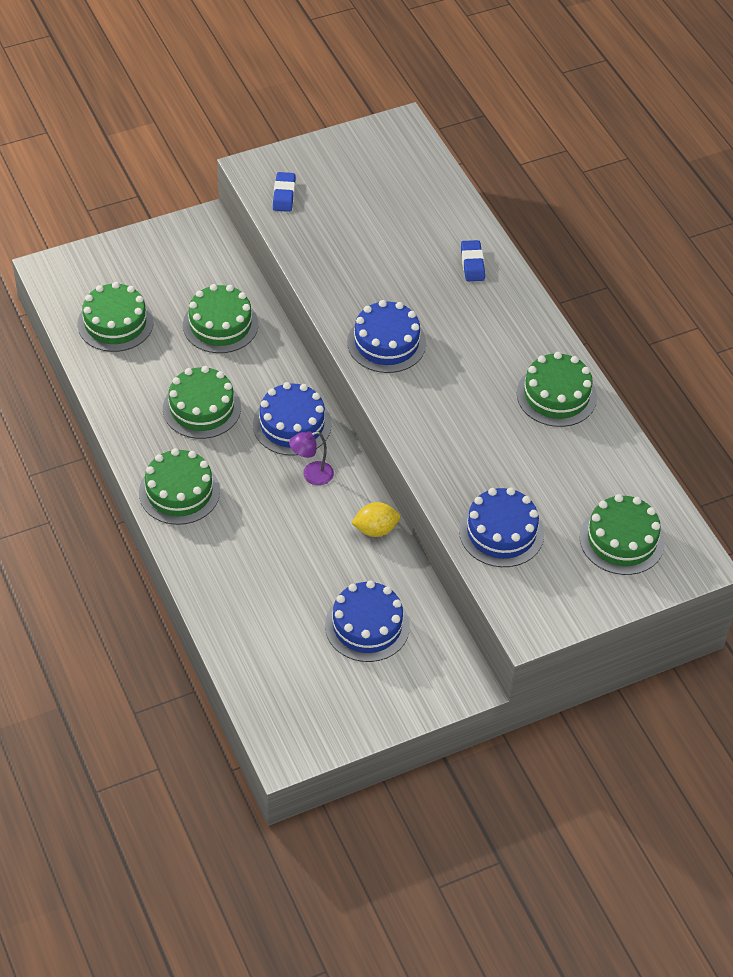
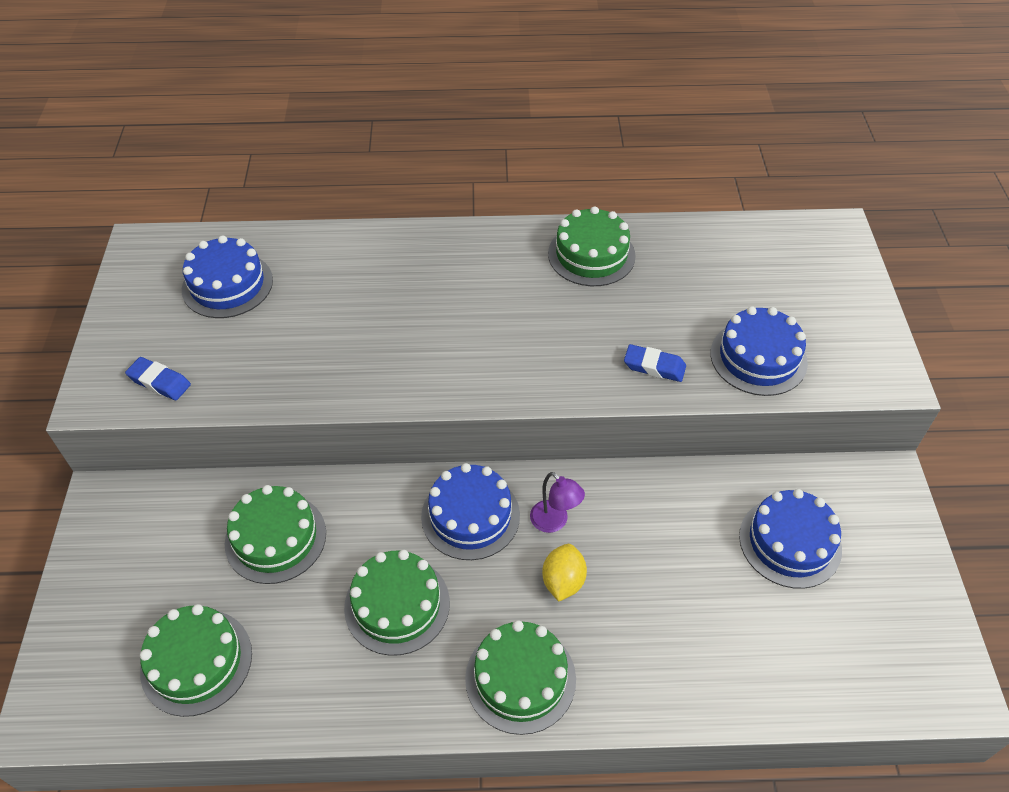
camera: 65 degrees left, 0 degrees up
(311, 475) = (554, 522): purple lamp -> purple lamp turned 45 degrees counterclockwise
(375, 529) = (656, 487): yellow lemon -> yellow lemon (563, 581)
(386, 343) = (448, 364): blue cake -> blue cake (227, 285)
(472, 264) = (378, 257): blue eraser -> blue eraser (654, 366)
(622, 540) = (795, 271): green cake -> none

